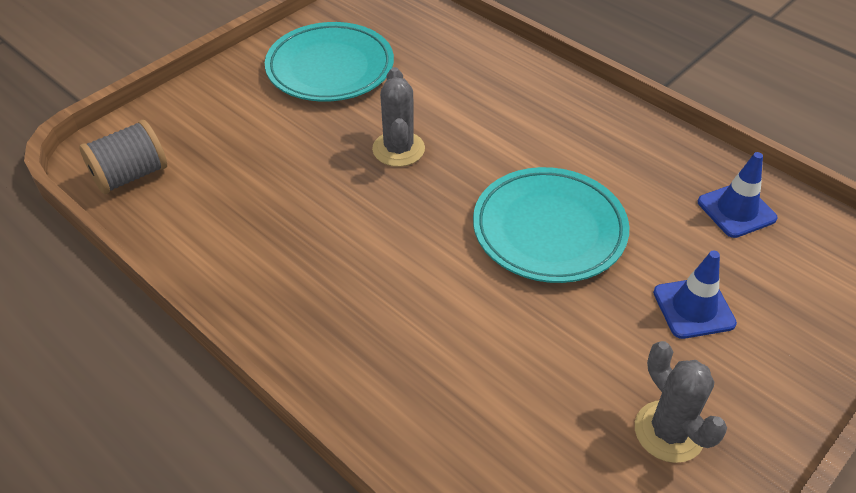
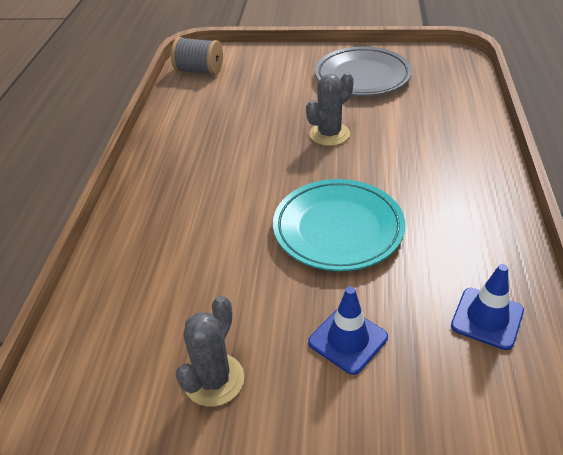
camera: 55 degrees right, 5 degrees down
(330, 68) = (362, 77): turquoise plate -> grey plate

